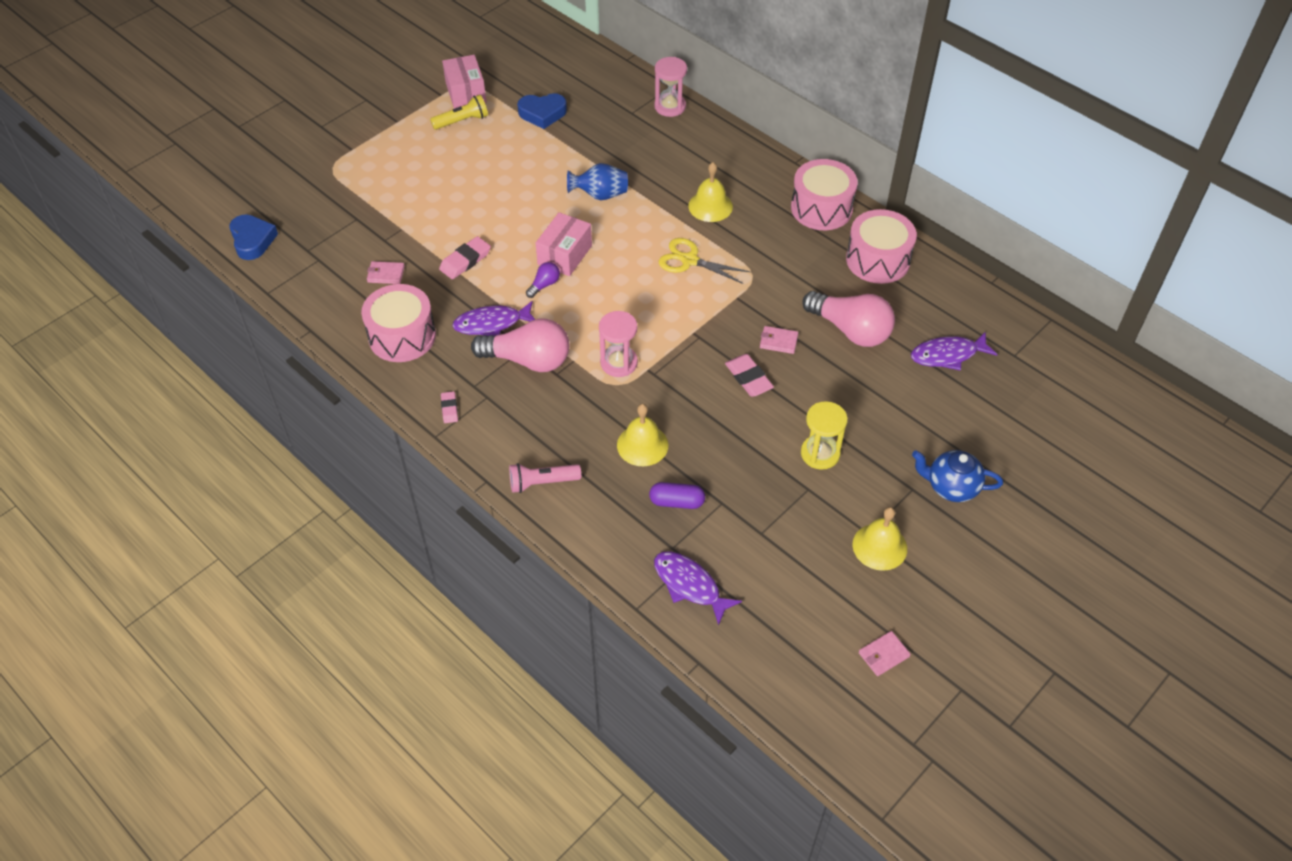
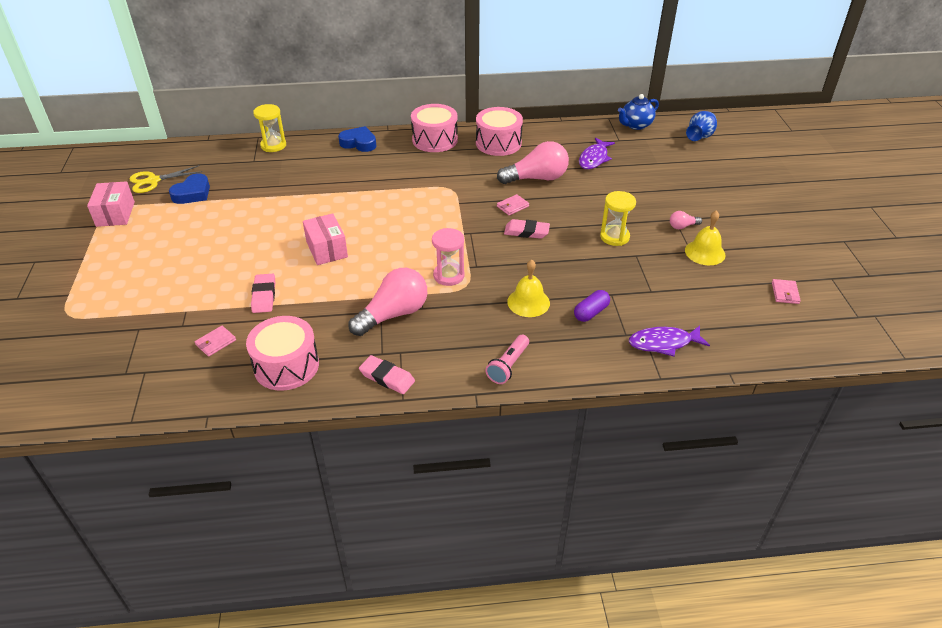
camera: 50 degrees left, 10 degrees down
(252, 240) = (62, 401): blue heart -> blue heart (359, 143)
(449, 409) = (387, 377): pink eraser -> pink eraser, size x1.68
(462, 121) = (137, 229): yellow flashlight -> none
(465, 93) = (115, 214): pink box -> pink box turned 60 degrees clockwise
(492, 324) = (338, 314): purple fish -> none
(544, 285) = (339, 272): purple light bulb -> none
(600, 195) = (300, 208): blue vase -> blue vase (699, 137)
(670, 106) = (273, 145): pink hourglass -> yellow hourglass
(689, 260) = (405, 204): yellow scissors -> yellow scissors (153, 181)
(710, 206) = (374, 174): yellow bell -> none
(906, 502) = (682, 226): none -> pink light bulb
(951, 487) = (687, 206): blue teapot -> blue teapot (635, 125)

